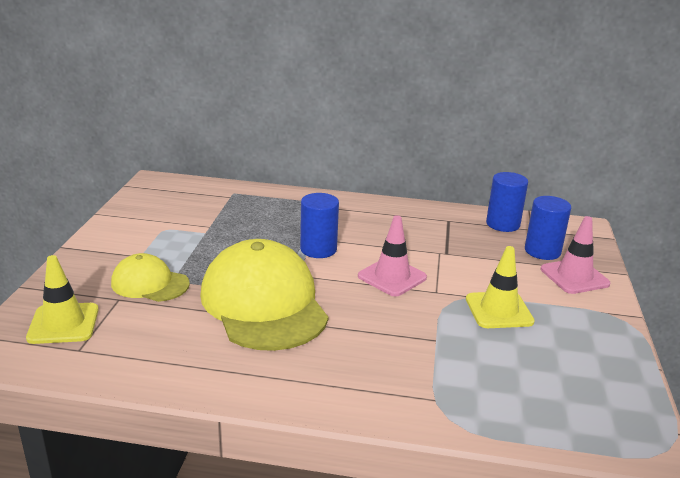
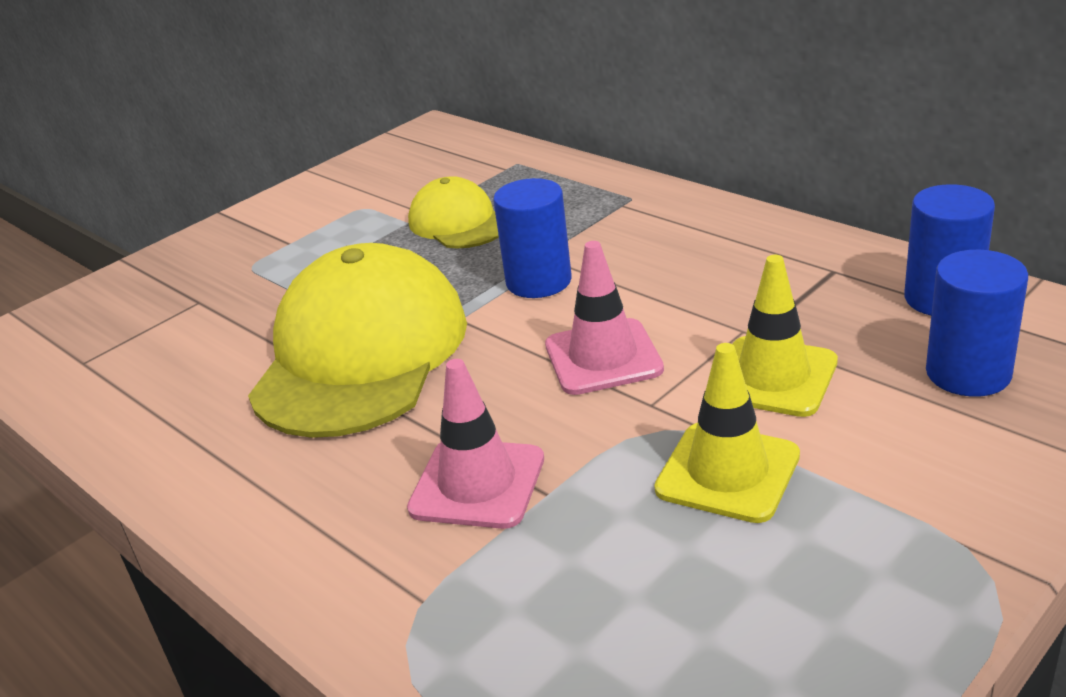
camera: 40 degrees right, 5 degrees up
(63, 324) = (106, 321): yellow traffic cone -> yellow traffic cone (773, 377)
(150, 283) = (256, 287): yellow cap -> yellow cap (458, 222)
(574, 276) = (980, 446): pink traffic cone -> pink traffic cone (477, 484)

